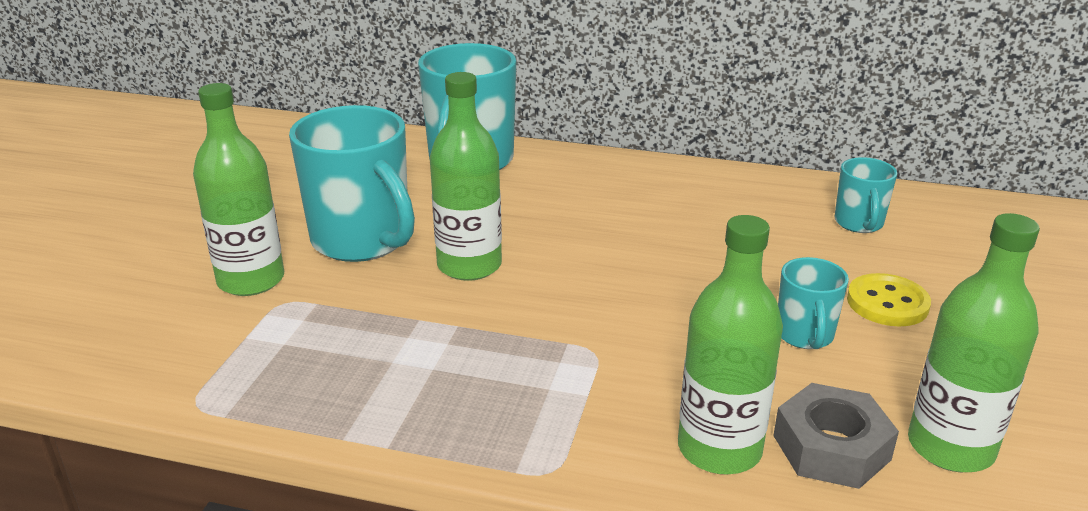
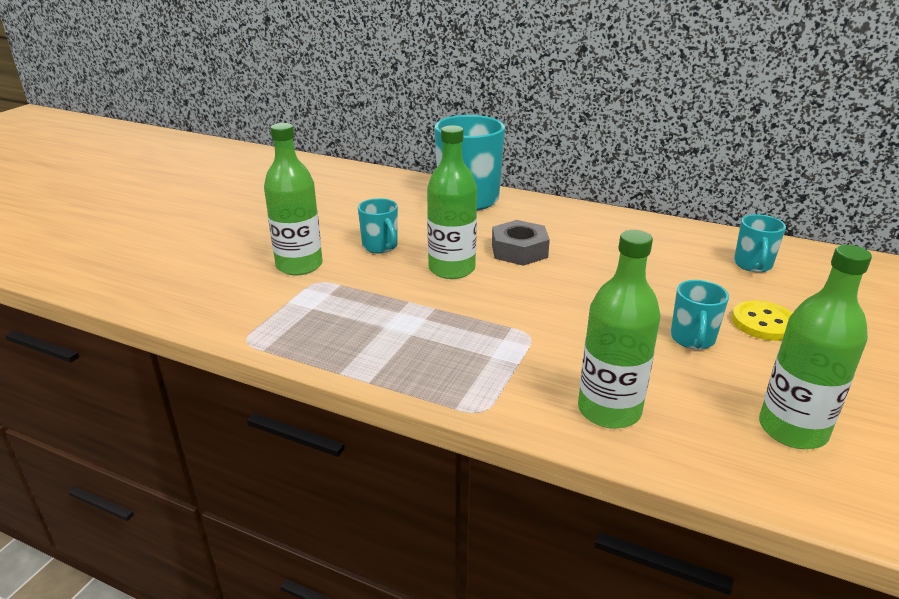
camera: 10 degrees right, 0 degrees up
(363, 241) = (380, 247): turquoise mug -> turquoise mug, size x0.51
(831, 447) = (696, 419): grey nut -> grey nut (519, 251)

